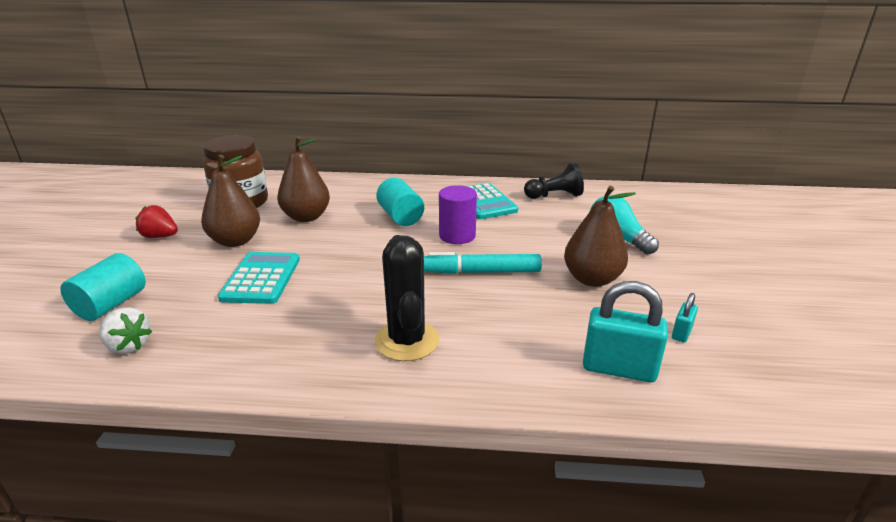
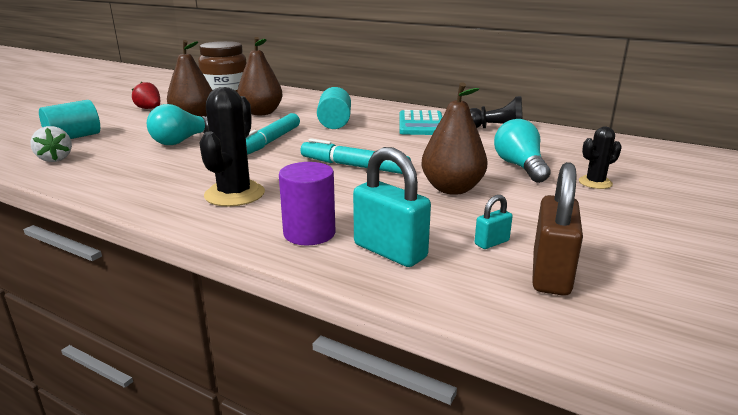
camera: 25 degrees right, 5 degrees down
(261, 278) = (182, 141): turquoise calculator -> turquoise light bulb
(362, 258) = (270, 142): none -> turquoise marker
(457, 236) = (366, 141): purple cylinder -> purple cylinder (309, 233)
(687, 243) = (595, 183): none -> black cactus
(751, 353) = (550, 274): none -> brown padlock

